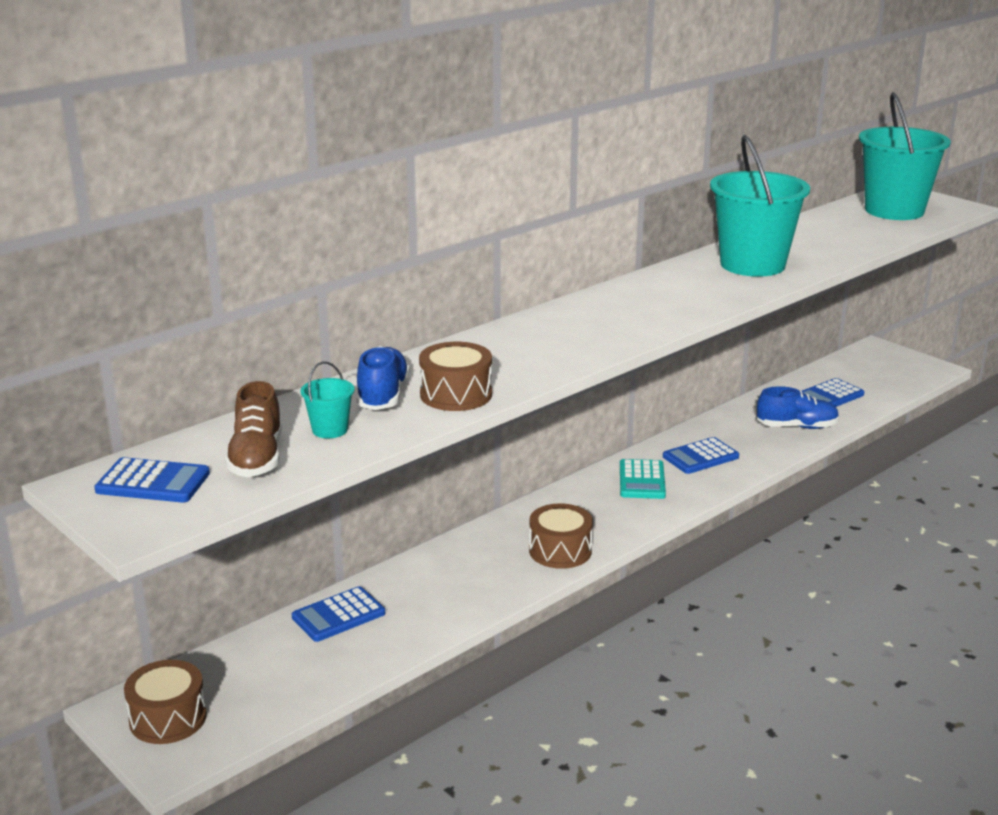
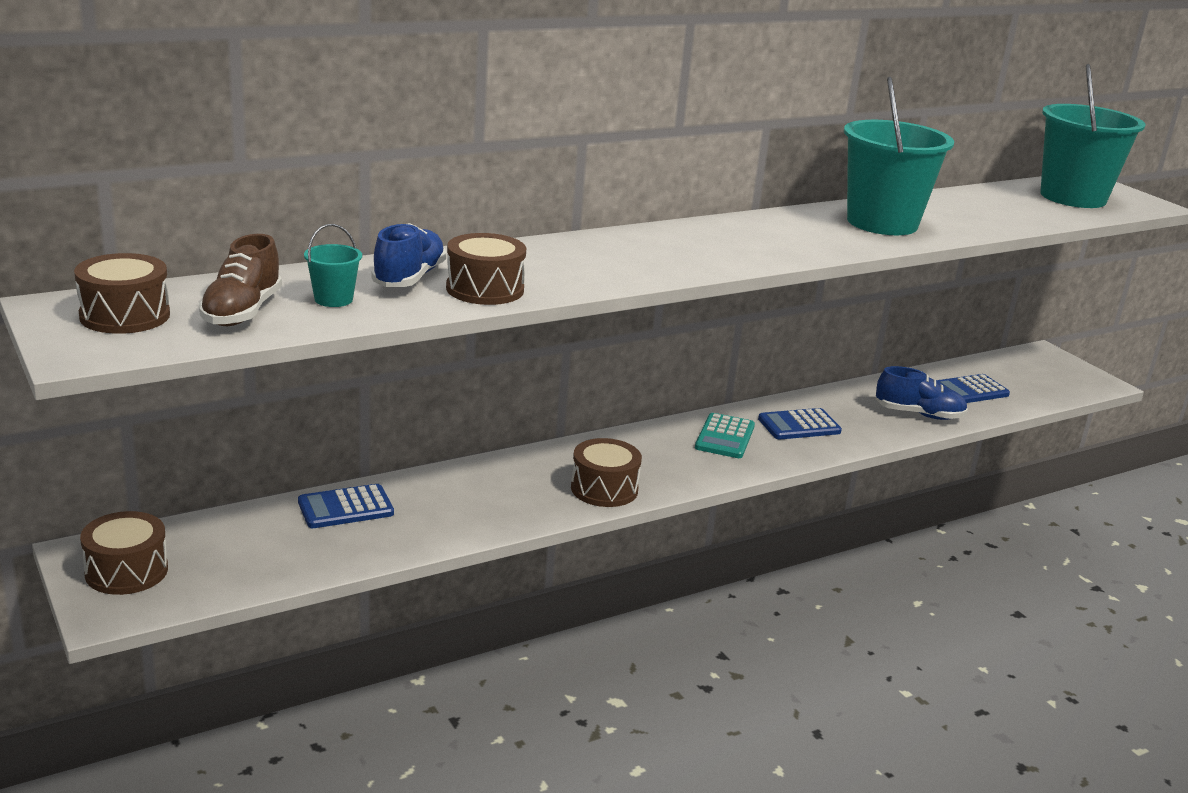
camera: 10 degrees right, 0 degrees up
(153, 482) = (125, 315): blue calculator -> brown drum

